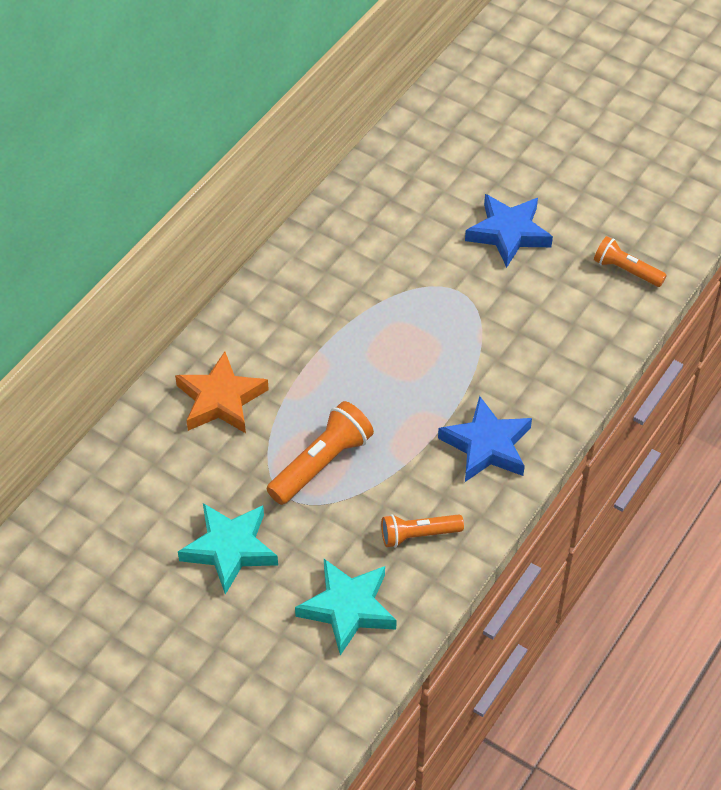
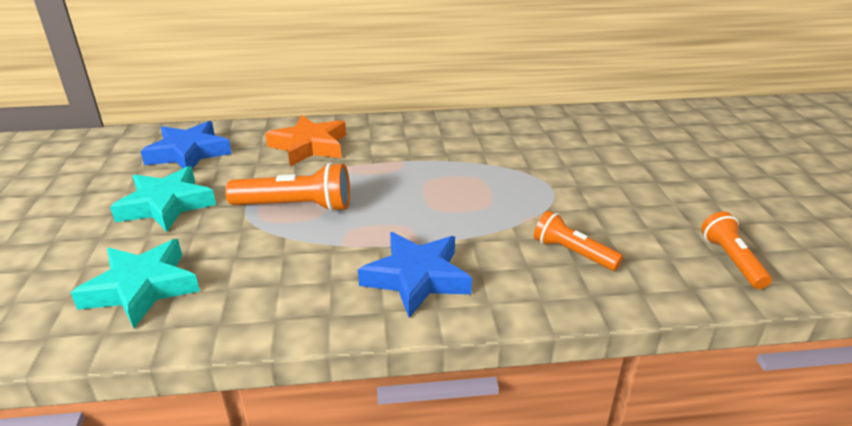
camera: 50 degrees right, 20 degrees down
(418, 535) = (267, 288): orange flashlight -> orange flashlight (573, 253)
(508, 233) = (645, 185): blue star -> blue star (188, 153)

